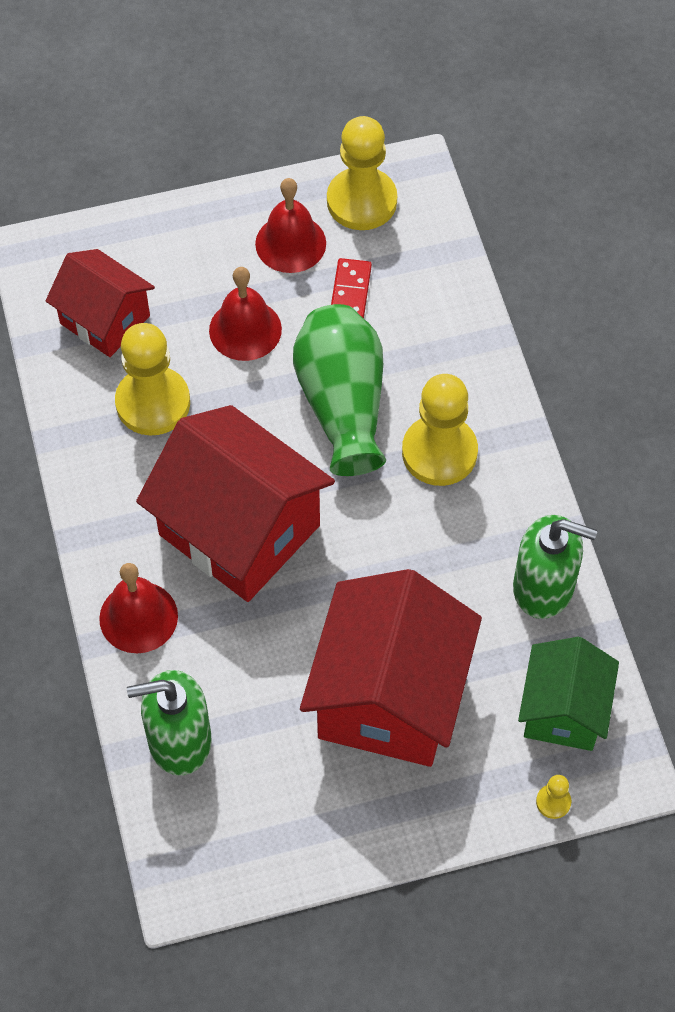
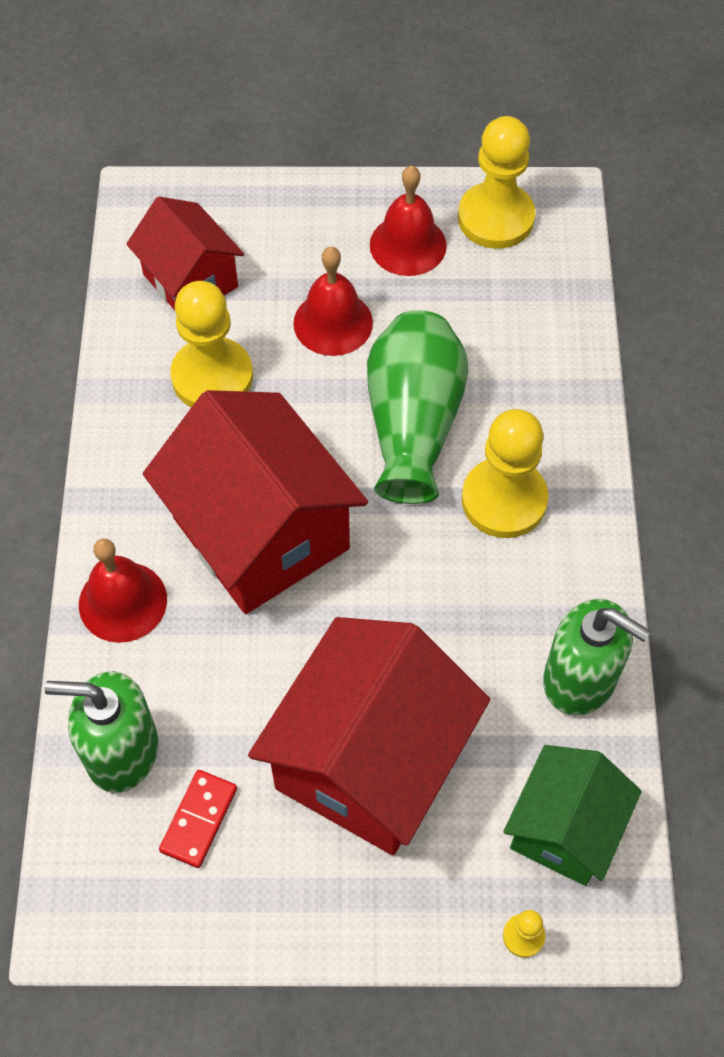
camera: 15 degrees right, 0 degrees up
(350, 291) = (456, 308): red domino -> red domino (198, 819)

